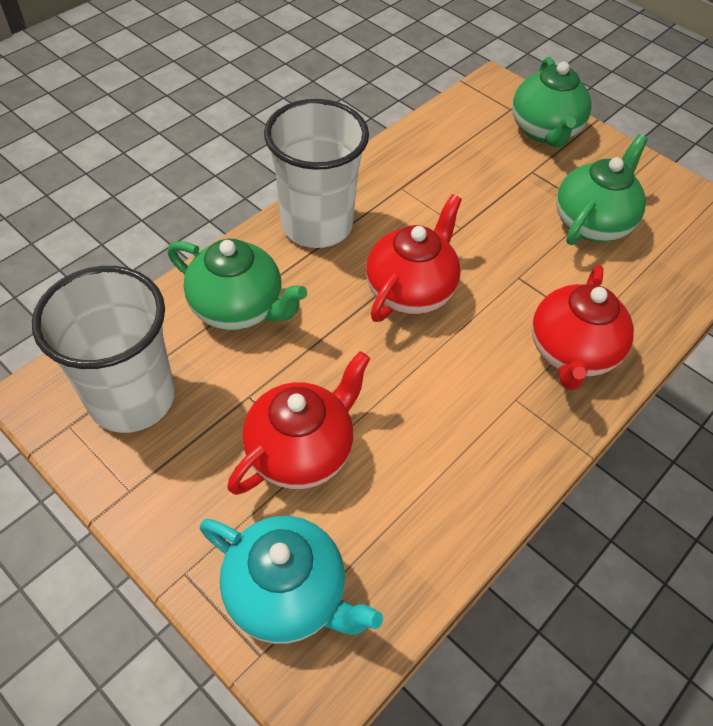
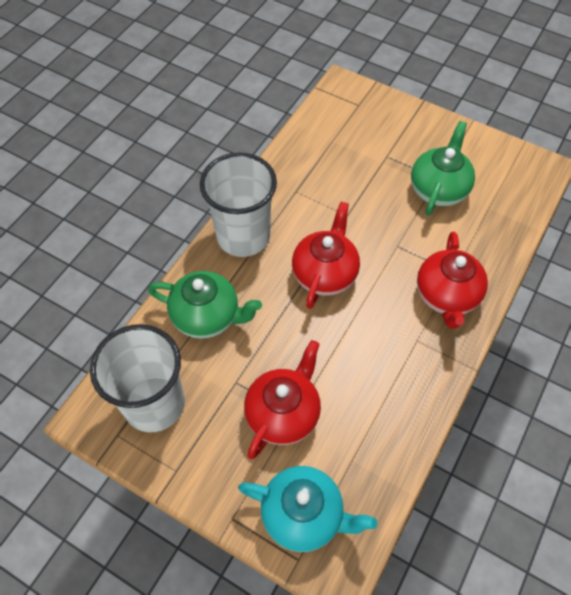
camera: 10 degrees left, 5 degrees up
(544, 131) = (387, 119): green teapot -> none

